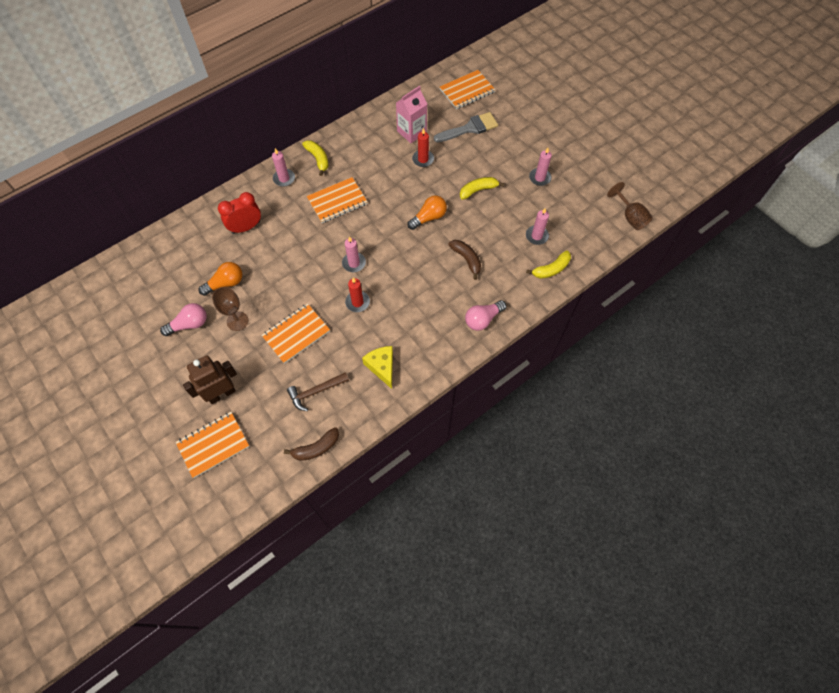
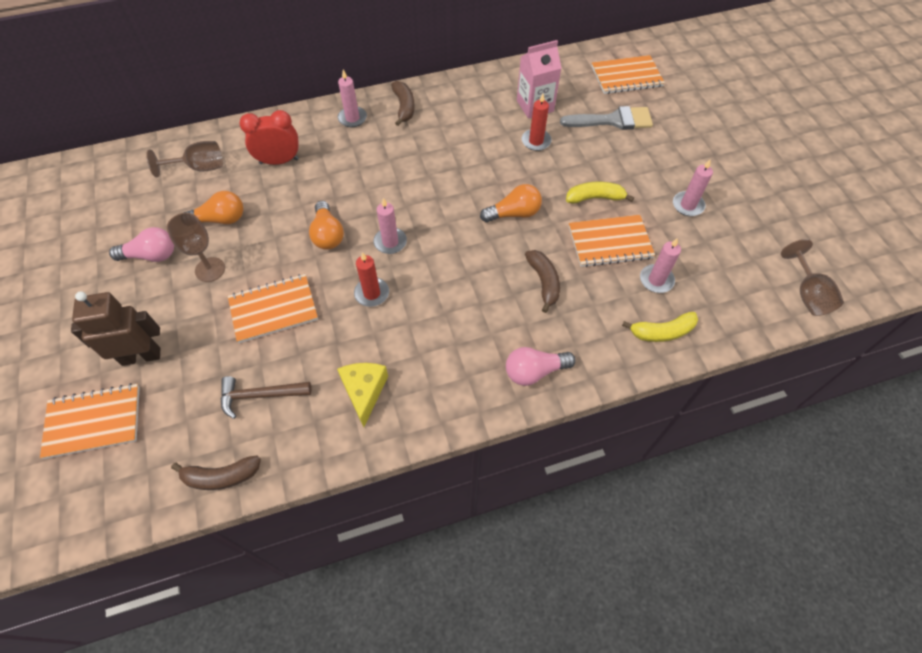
camera: 20 degrees right, 5 degrees down
(188, 250) = (199, 168): none -> brown goblet
(308, 271) = (327, 234): none -> orange light bulb
(318, 159) = (404, 107): yellow banana -> brown banana
(337, 201) = (404, 161): orange notebook -> orange notebook (610, 242)

